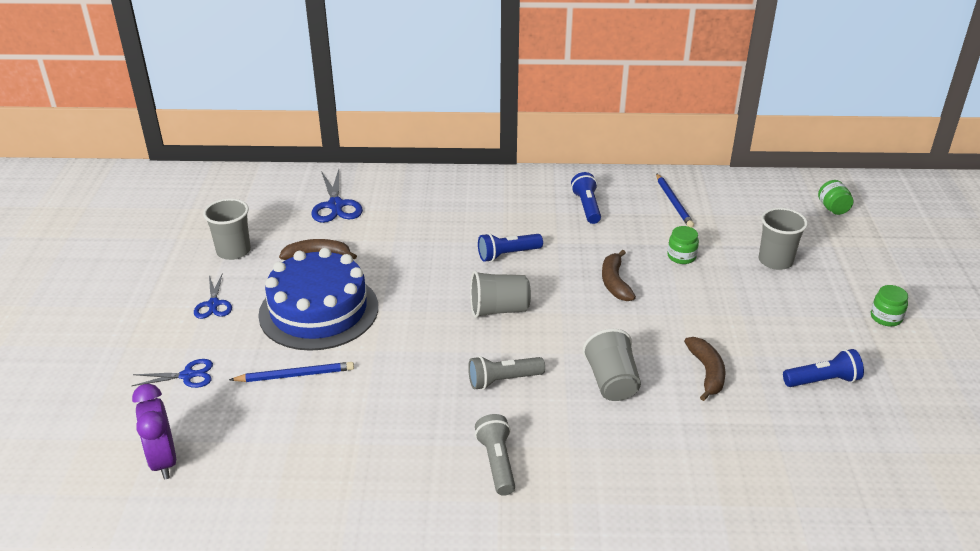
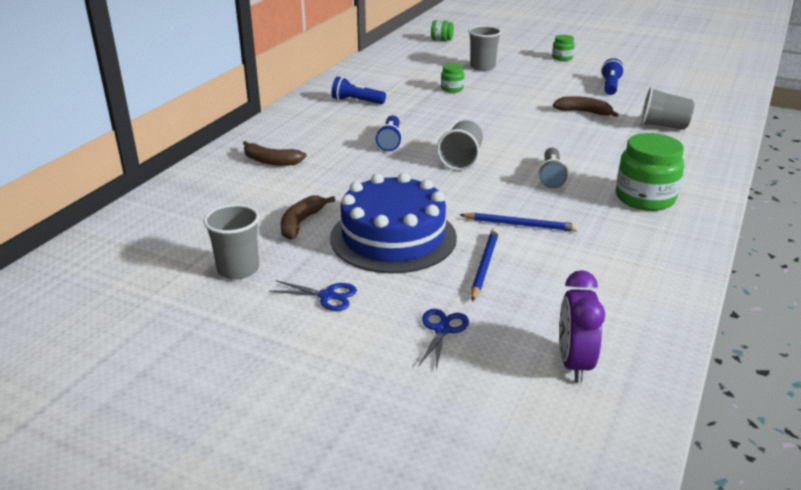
camera: 65 degrees left, 5 degrees down
(163, 461) = (574, 363): purple clock -> purple clock turned 90 degrees clockwise
(336, 205) = (222, 198): blue scissors -> none
(497, 463) = (645, 198): grey flashlight -> green jar
(611, 382) = (576, 141): grey cup -> grey cup (663, 126)
(615, 282) = (463, 114): brown banana -> brown banana (271, 161)
(673, 202) = (384, 75): blue pencil -> blue pencil (520, 225)

